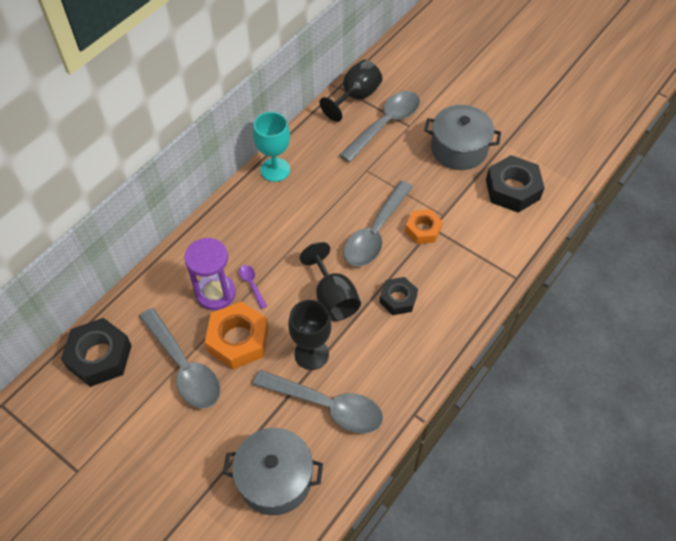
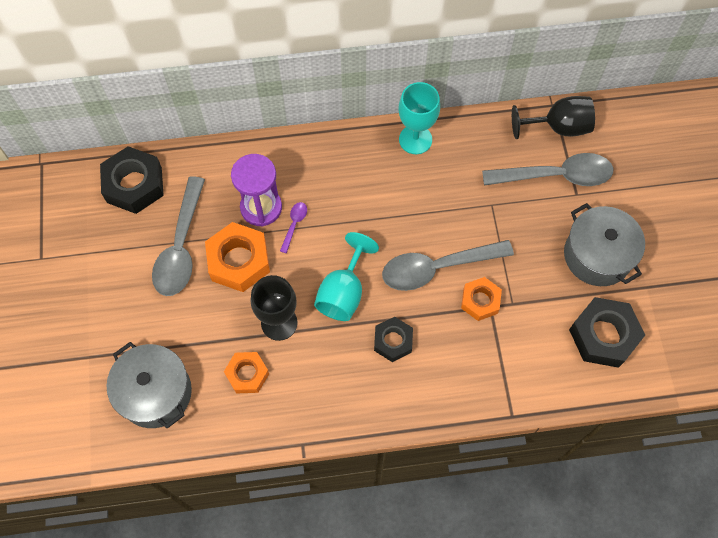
camera: 45 degrees right, 10 degrees up
(327, 406) = (247, 374): grey spoon -> orange nut
(333, 298) = (343, 292): black goblet -> turquoise goblet

